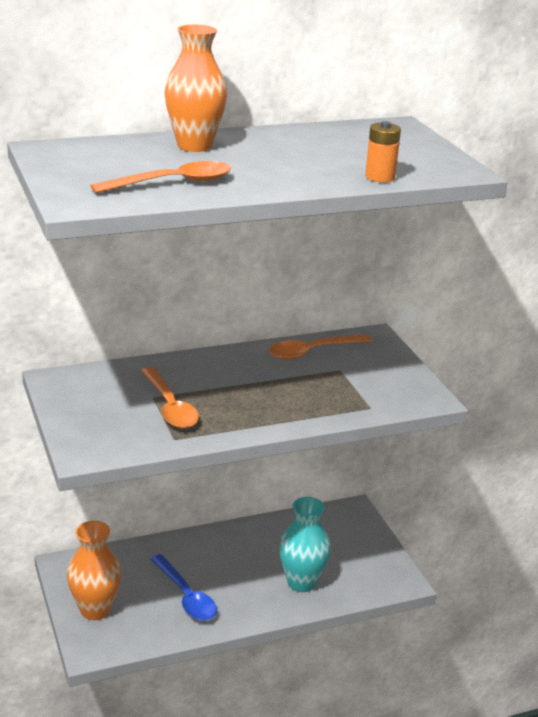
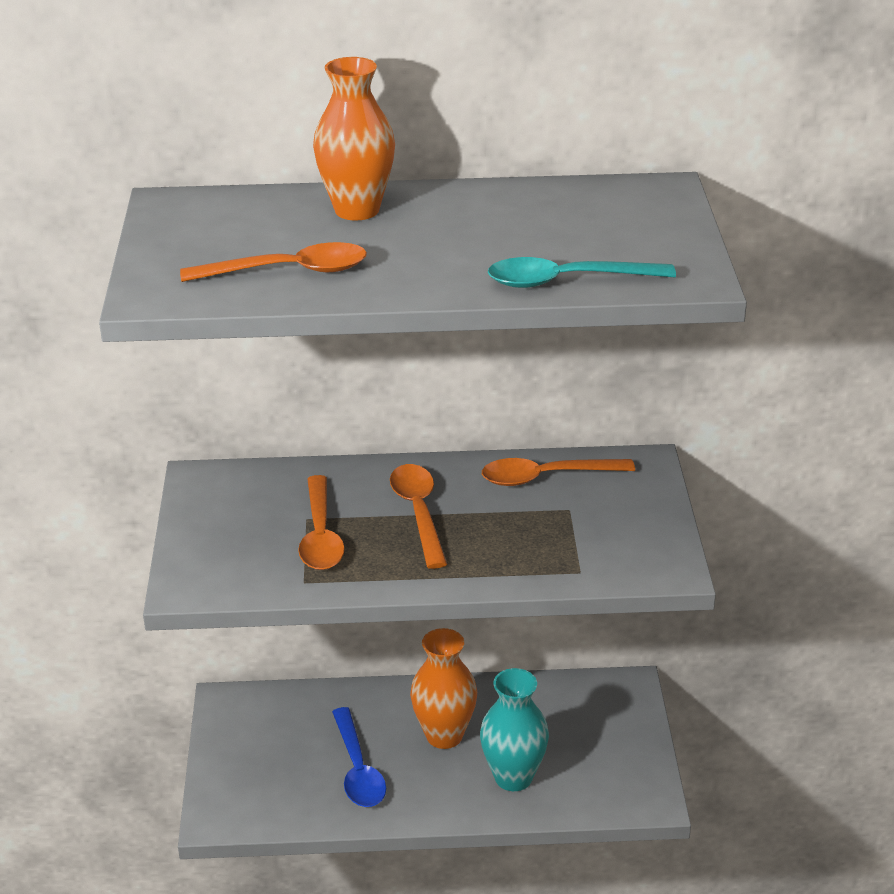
camera: 20 degrees right, 5 degrees up
(95, 610) = (240, 767): orange vase -> orange vase (444, 735)
(235, 384) = (419, 513): none -> orange spoon
(380, 177) = (567, 281): orange battery -> turquoise spoon

